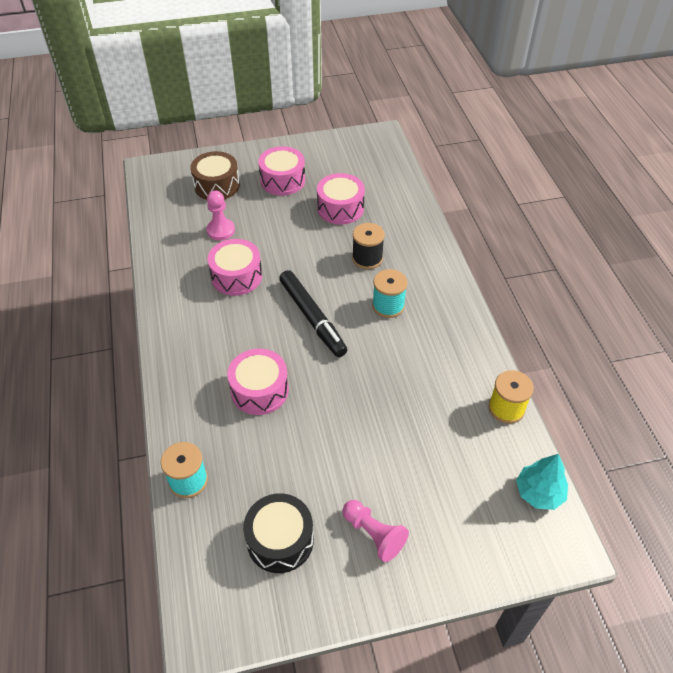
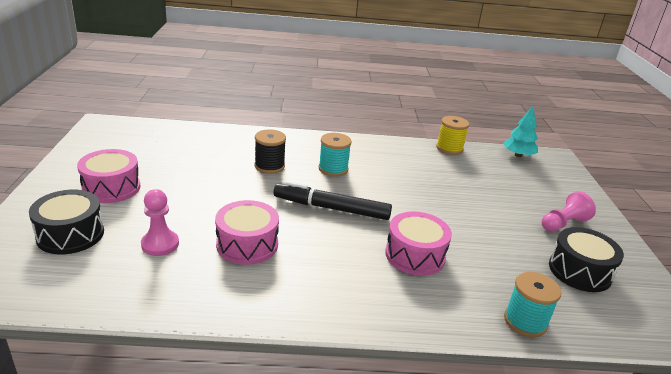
camera: 80 degrees left, 20 degrees down
(217, 185) = (70, 234): brown drum -> black drum
(312, 318) = (331, 208): black marker -> black marker turned 150 degrees counterclockwise
(340, 208) = (189, 165): pink drum -> none

